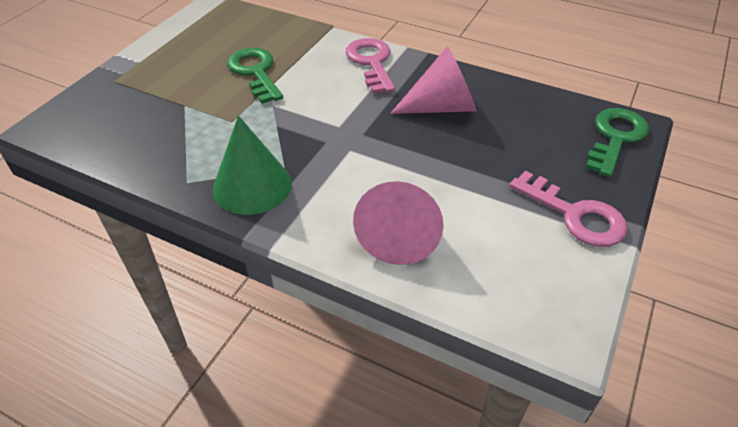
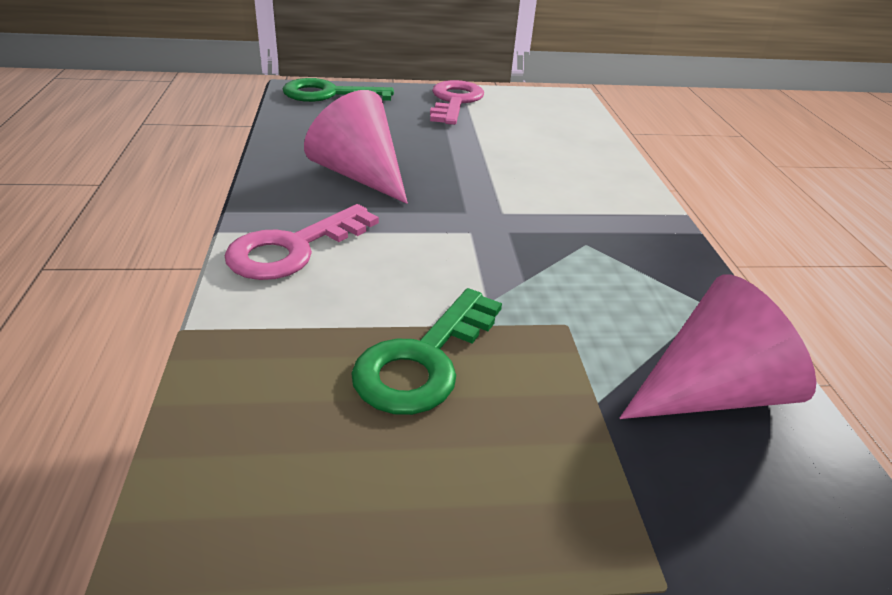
camera: 125 degrees left, 10 degrees down
(252, 186) = (641, 254): green cone -> none
(399, 234) = (576, 159): pink cone -> pink cone (710, 393)

